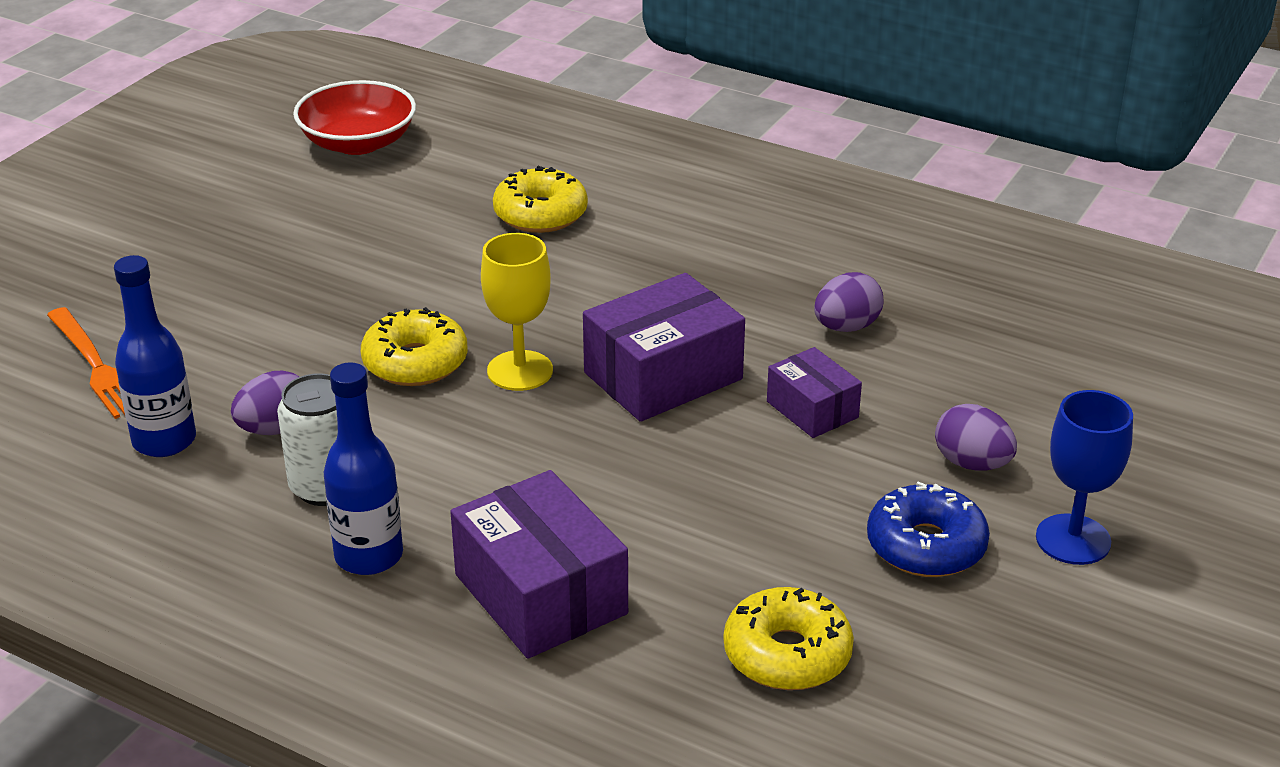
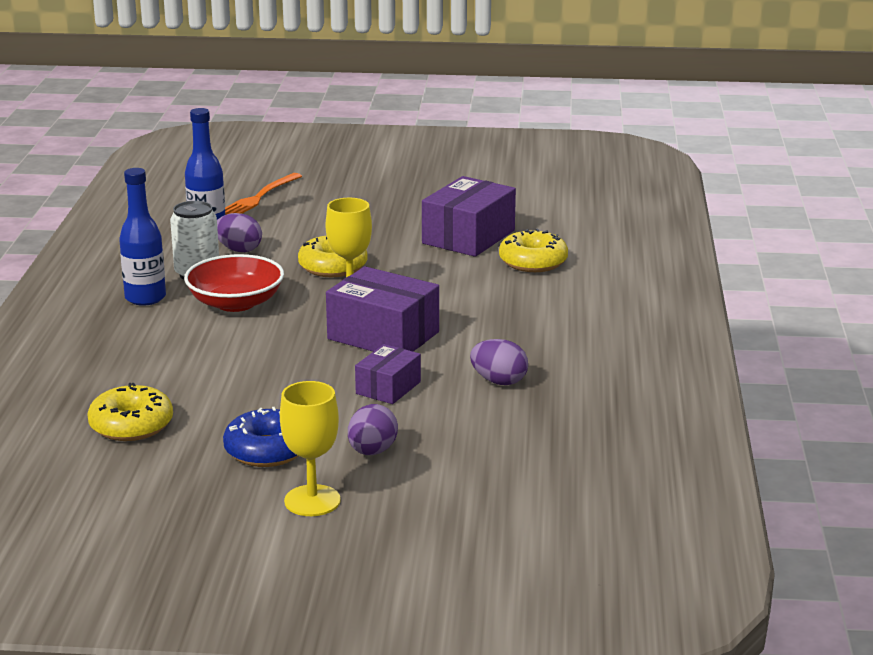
camera: 65 degrees right, 10 degrees down
(358, 143) = (556, 196): red bowl -> red bowl (235, 303)
(541, 594) = (142, 347): purple box -> purple box (468, 237)
(1073, 539) = (312, 501): blue goblet -> yellow goblet

